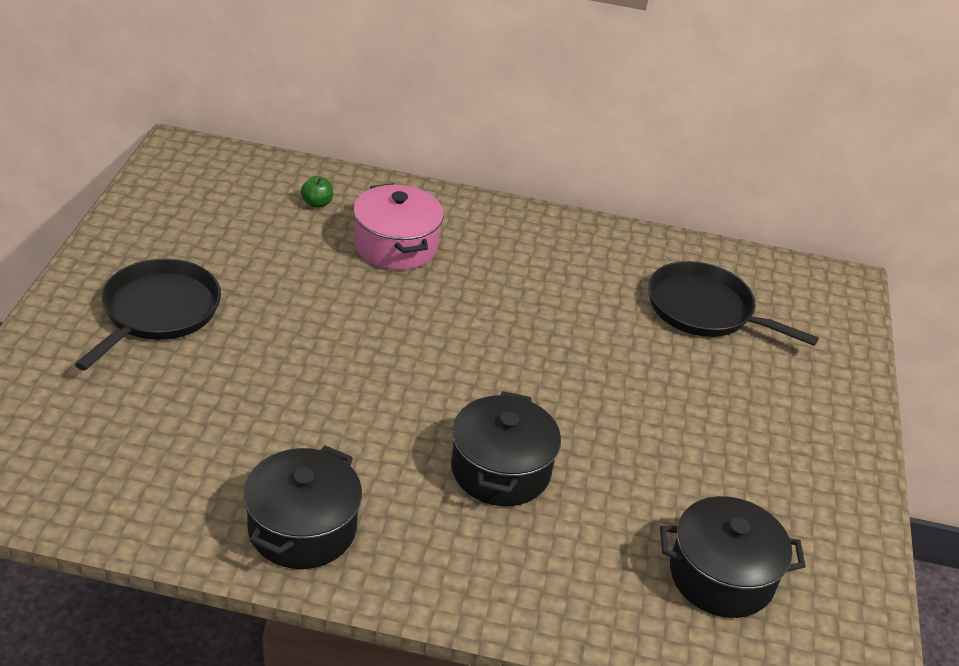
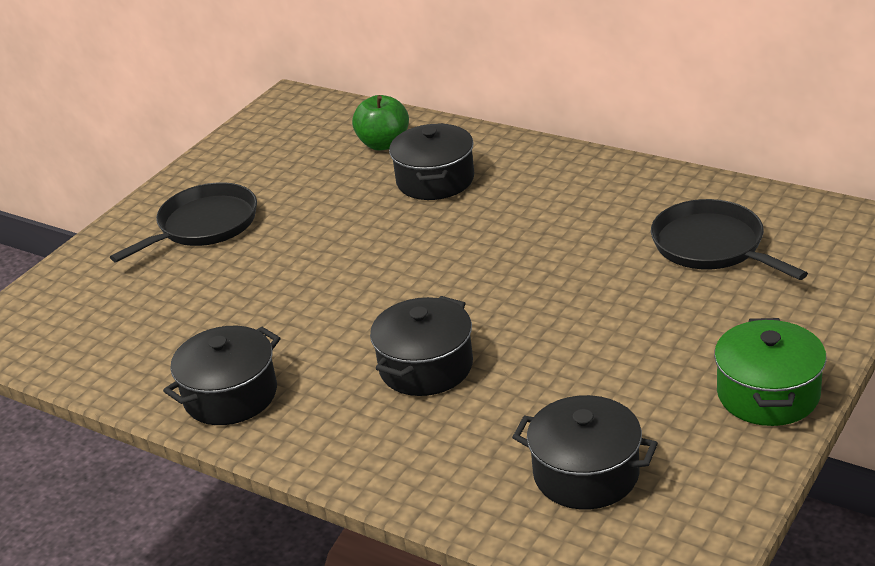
camera: 30 degrees right, 5 degrees down
(317, 203) = (384, 144): green apple -> green apple, size x1.89
(395, 246) = (435, 180): pink pot -> black pot
(836, 467) = (768, 394): none -> green pot

